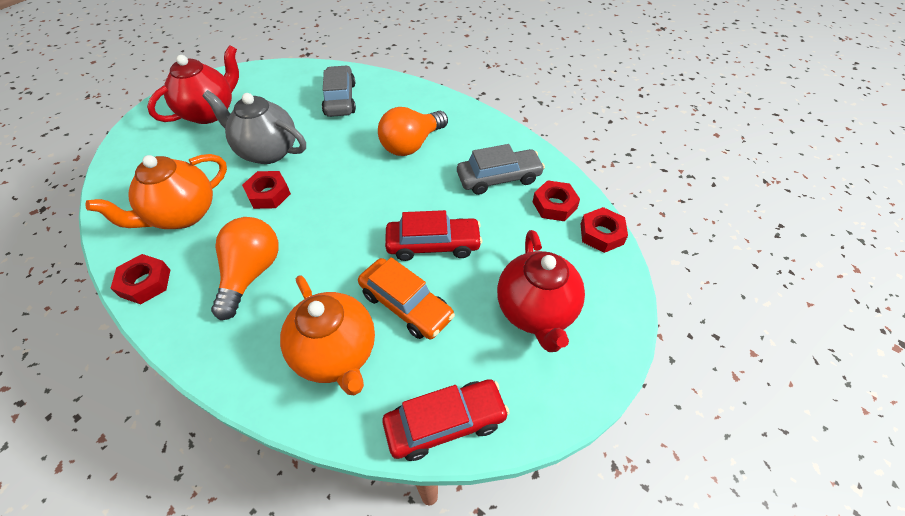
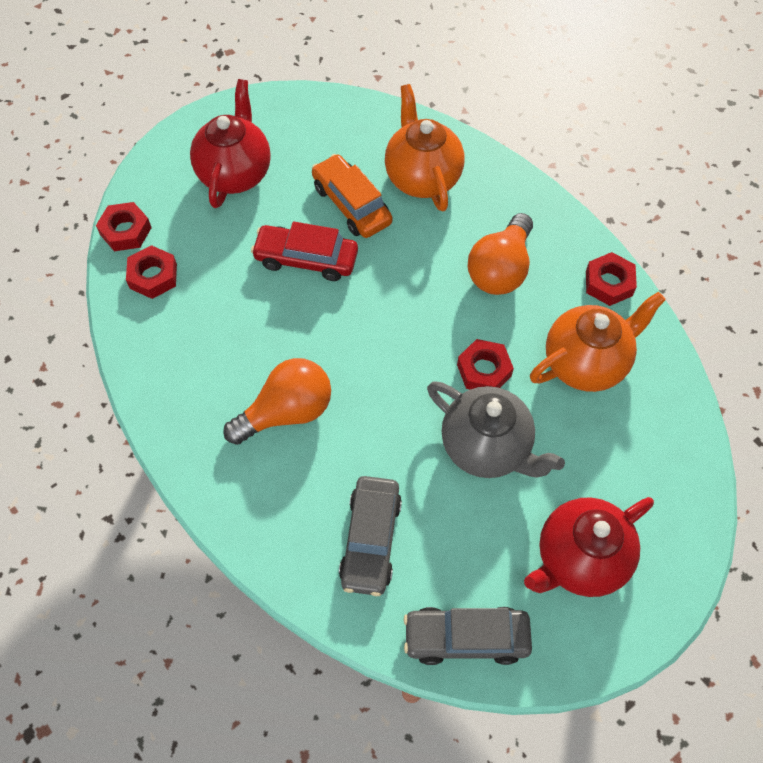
camera: 165 degrees left, 10 degrees up
(445, 423) = (345, 113): red car -> none
(499, 178) = (197, 328): grey car -> grey car (466, 638)

